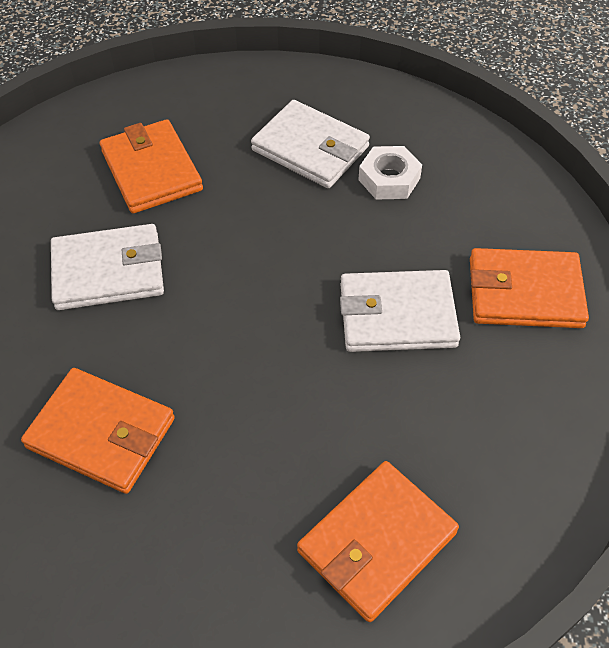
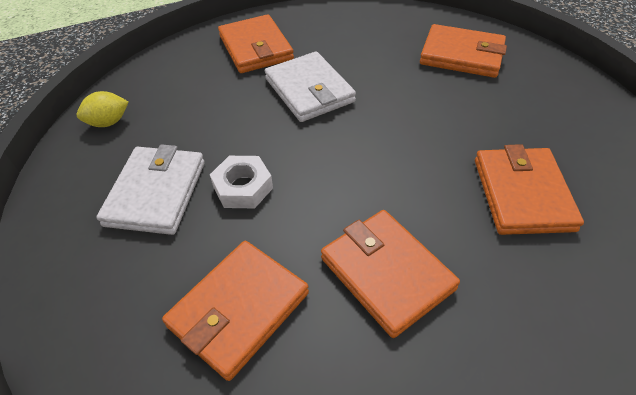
camera: 115 degrees left, 5 degrees down
(108, 271) = (386, 273): white wallet -> orange wallet
(389, 179) = (176, 132): white nut -> white nut (243, 187)
(438, 132) = (108, 122): none -> yellow lemon

